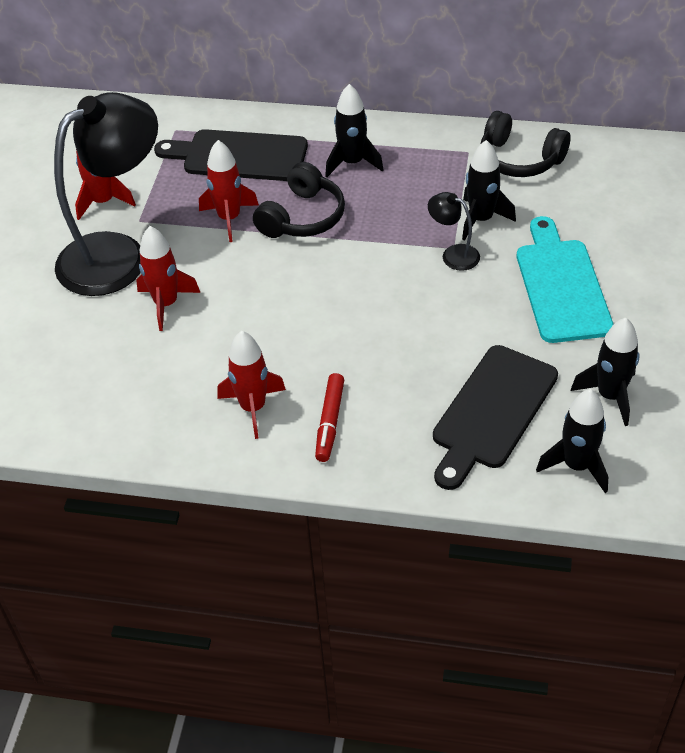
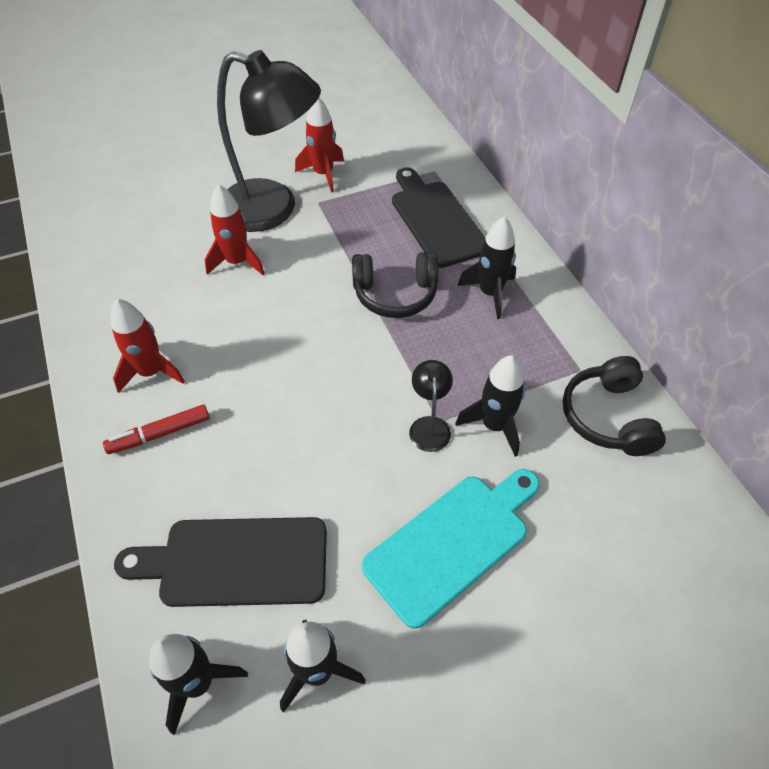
camera: 55 degrees right, 5 degrees up
(229, 218) = (358, 250): red rocket -> none

